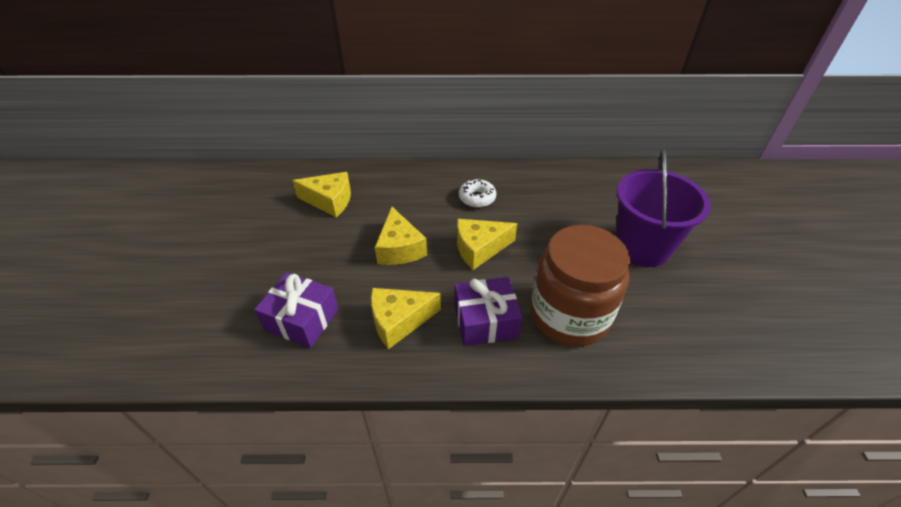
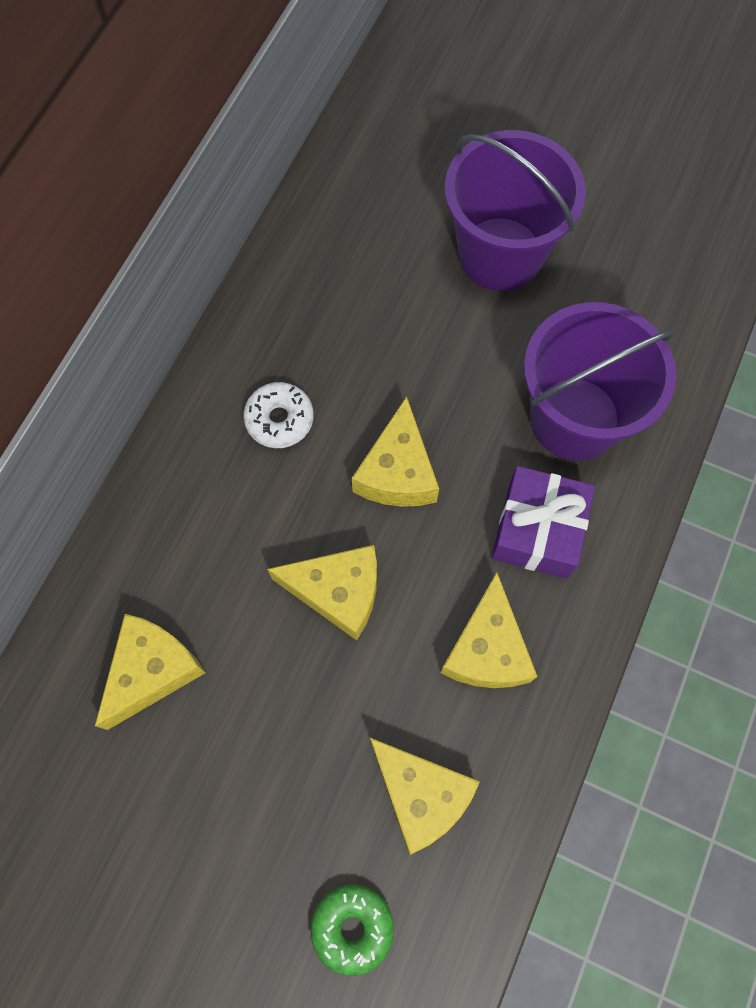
camera: 65 degrees left, 25 degrees up
(220, 315) = (352, 927): none -> green donut
(302, 319) = (421, 794): purple gift -> yellow cheese
(569, 315) = (575, 419): brown jar -> purple bucket

